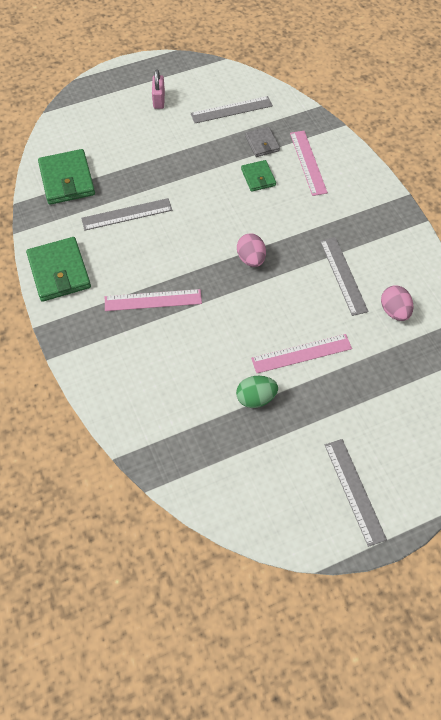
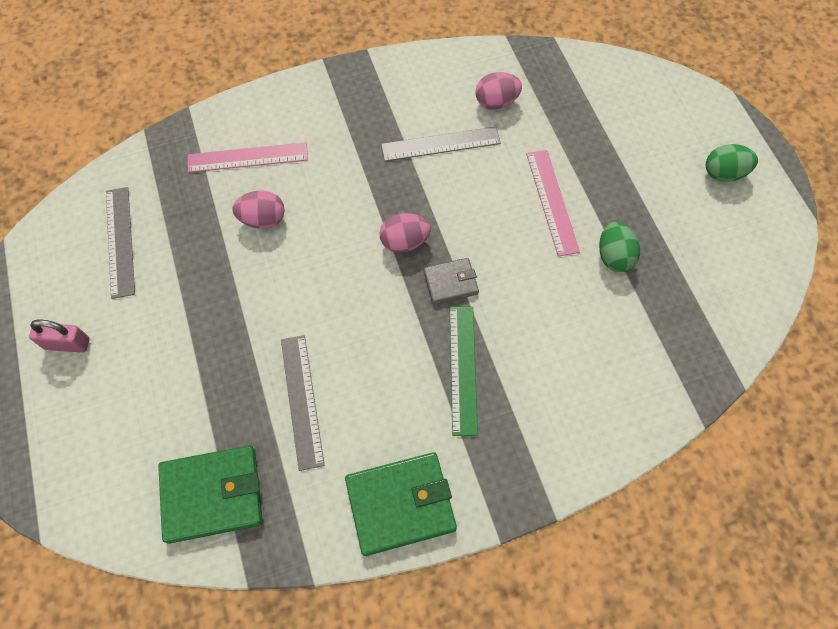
camera: 85 degrees left, 5 degrees up
(153, 300) = (463, 369): pink ruler -> green ruler
(258, 177) = (263, 219): green wallet -> pink egg
(262, 143) = (199, 208): grey wallet -> grey wallet (450, 282)
(354, 491) = (723, 173): grey ruler -> green egg

